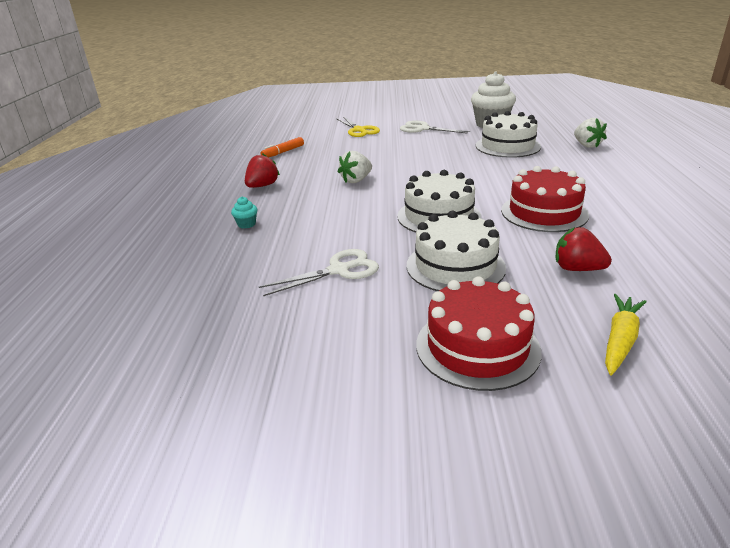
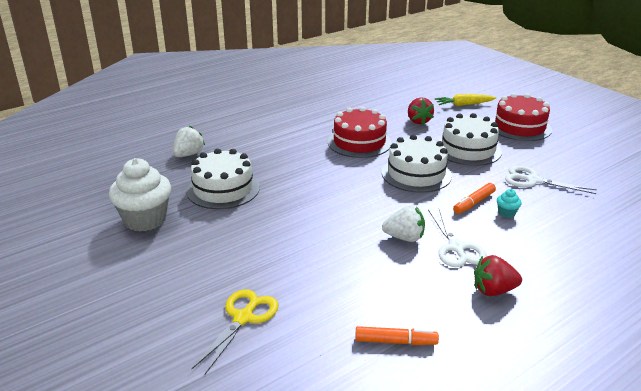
camera: 130 degrees left, 0 degrees up
(246, 224) = (557, 250): turquoise cupcake -> turquoise cupcake (506, 213)
(354, 221) = (474, 203): none -> orange marker
(422, 129) = (197, 263): white scissors -> white scissors (456, 248)

